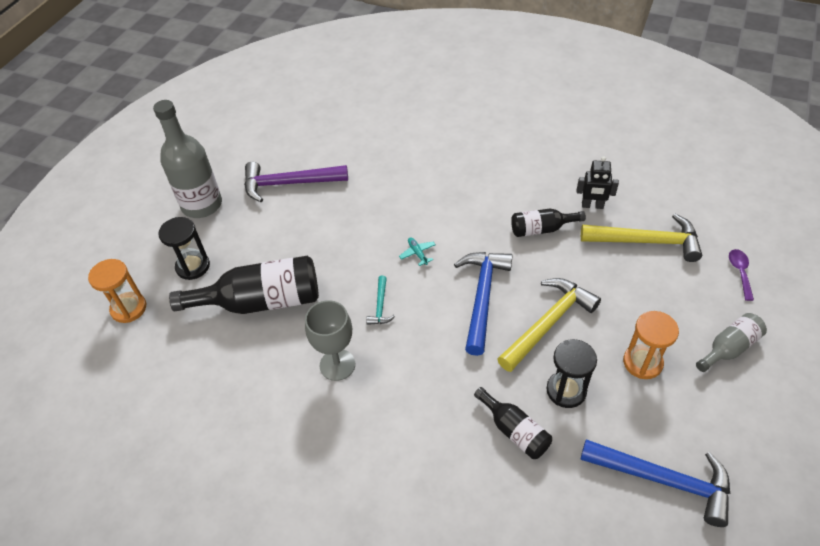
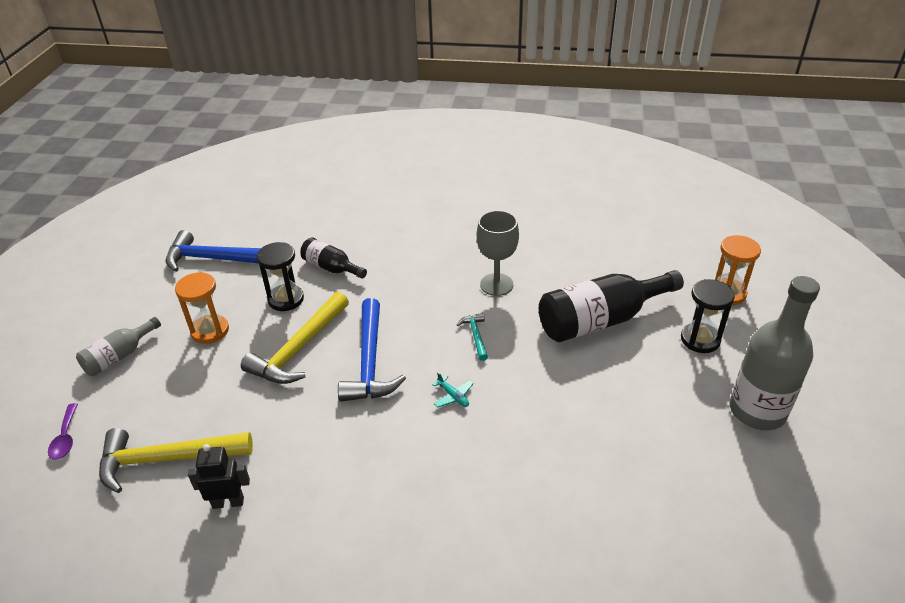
camera: 165 degrees right, 10 degrees down
(289, 184) = (665, 463): purple hammer -> none
(541, 229) = (301, 454): black bottle -> none

